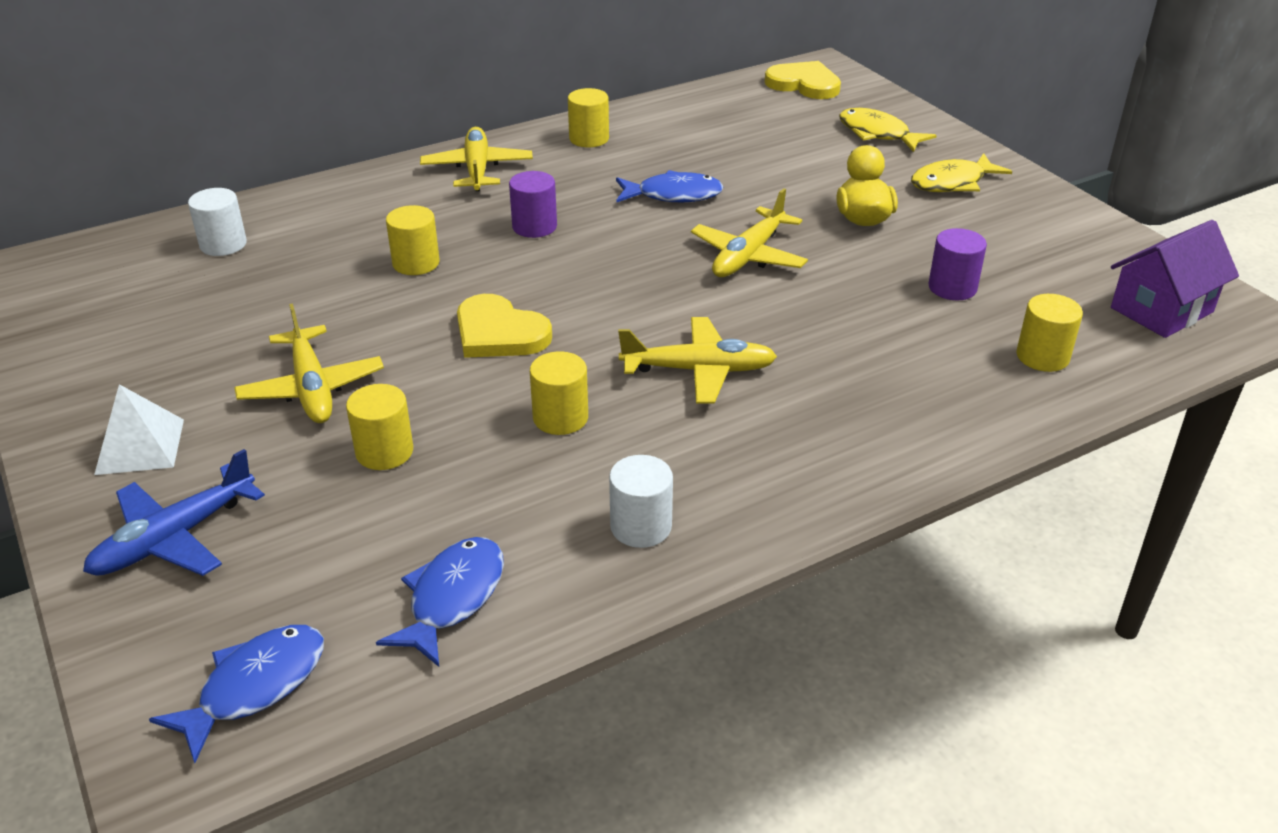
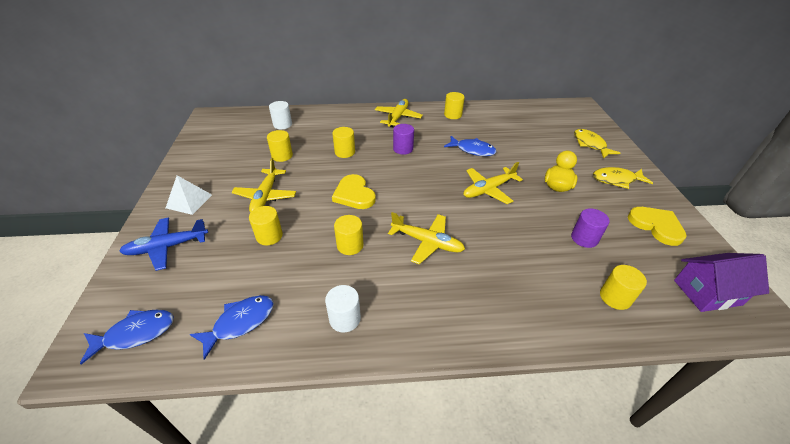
camera: 25 degrees right, 5 degrees up
(279, 305) = (282, 156): none -> yellow cylinder
(804, 84) = (567, 112): yellow heart -> yellow heart (656, 226)

